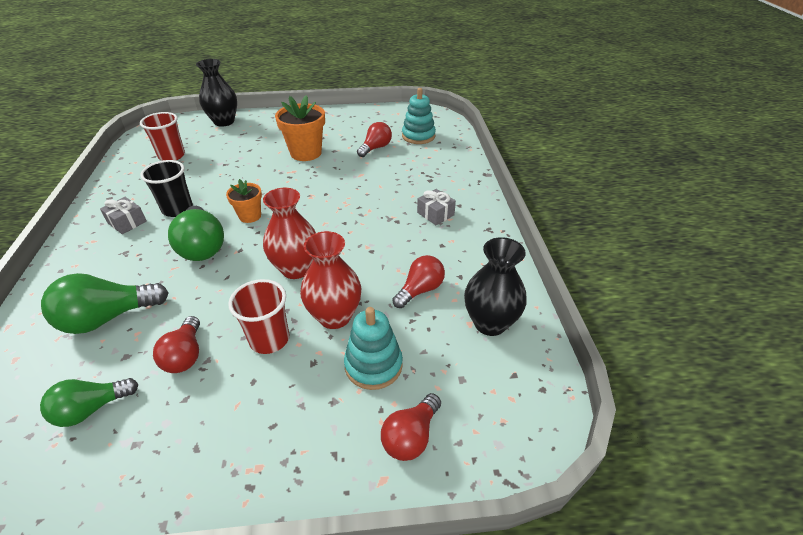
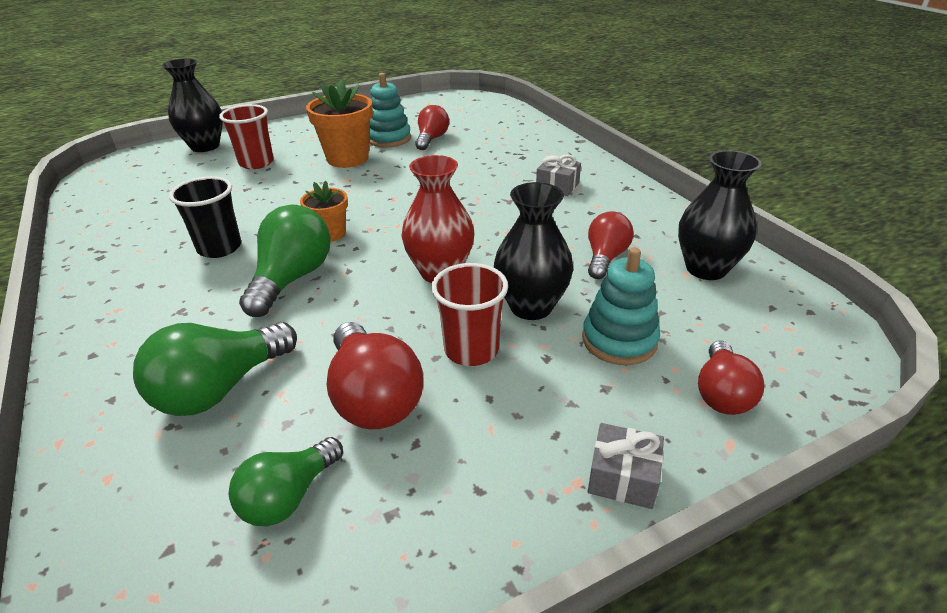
camera: 20 degrees left, 5 degrees down
(127, 222) = (154, 277): grey gift -> grey gift (623, 477)
(172, 156) = (159, 194): red cup -> red cup (256, 163)
(185, 355) = (374, 397): red light bulb -> red light bulb, size x1.54
(202, 246) = (292, 279): green light bulb -> green light bulb turned 120 degrees counterclockwise
(334, 316) = (531, 307): red vase -> black vase
(418, 136) = (472, 120): turquoise stacking toy -> turquoise stacking toy (389, 139)

